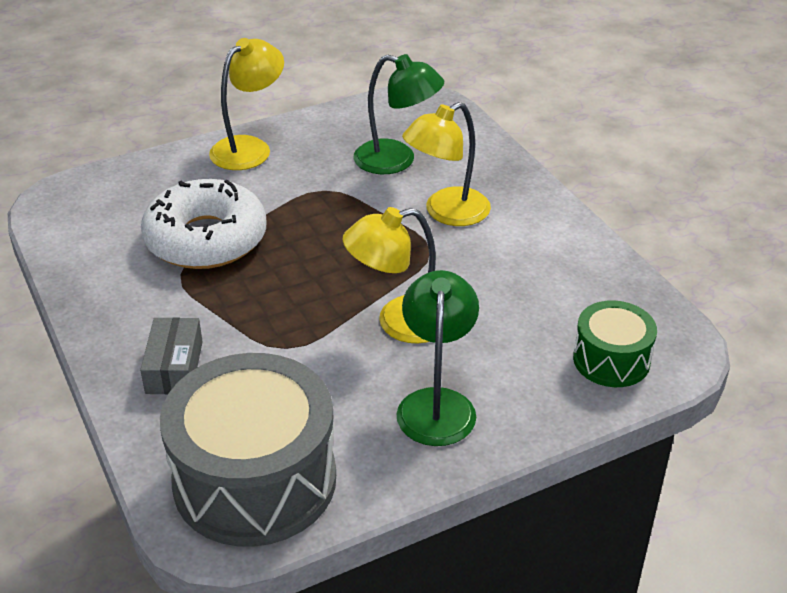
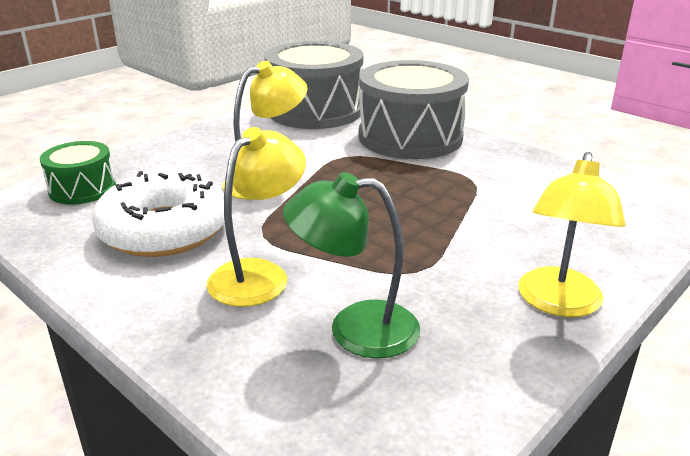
camera: 160 degrees right, 10 degrees down
(174, 367) = (410, 137): grey box -> grey drum
(206, 239) = (482, 204): white donut -> white donut (164, 230)
(437, 403) = (219, 149): green lamp -> none

